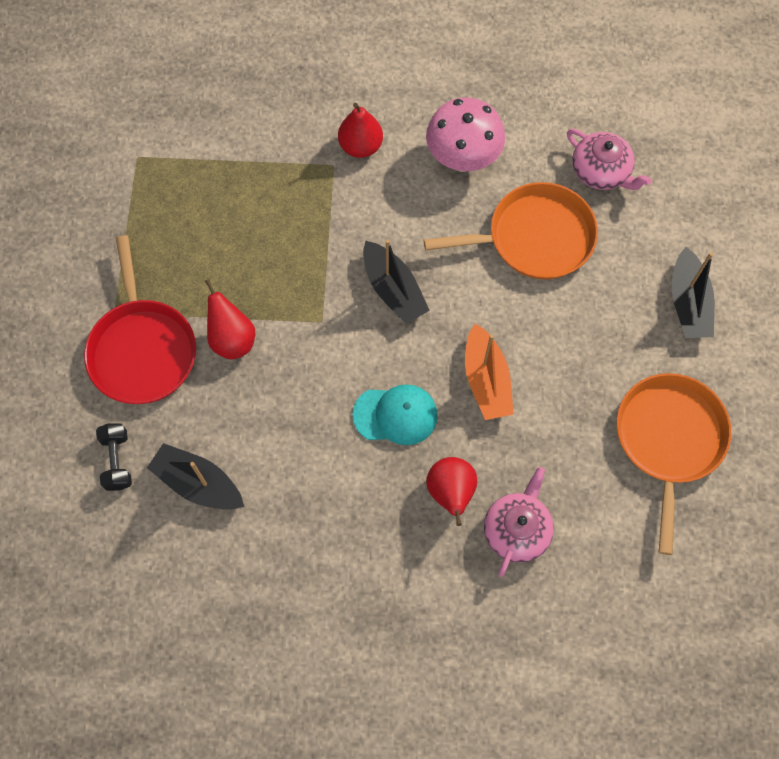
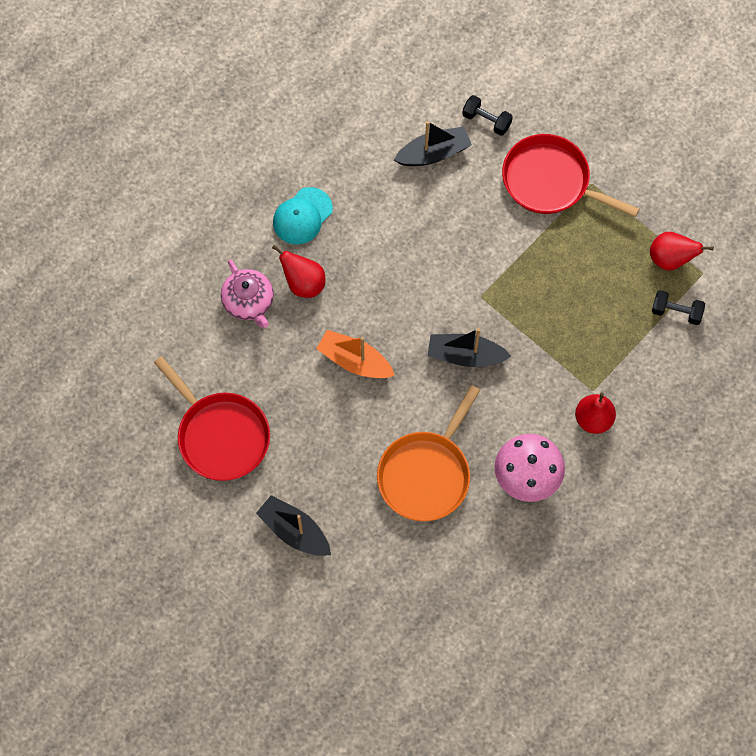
camera: 130 degrees right, 0 degrees up
(197, 152) = (676, 312): none -> black dumbbell
(232, 339) = (513, 236): red pear -> red pear (670, 259)
(395, 415) = (379, 291): turquoise cap -> turquoise cap (302, 216)
(601, 171) = (438, 563): pink teapot -> none
(669, 439) = (221, 435): orange pan -> red pan

